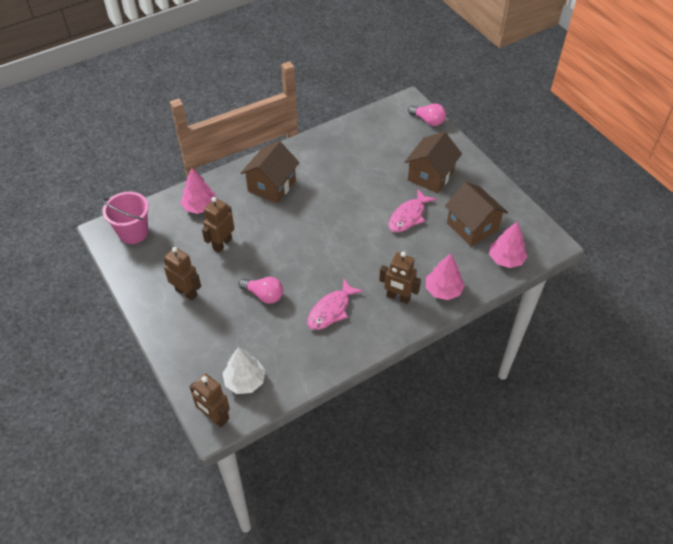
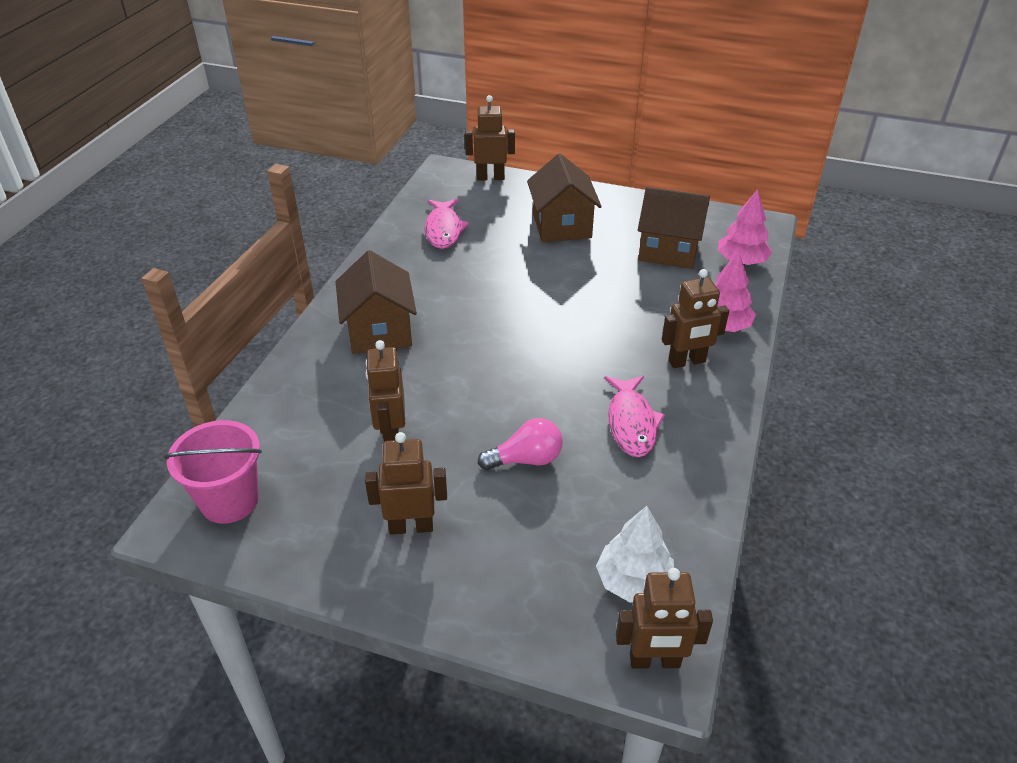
camera: 40 degrees left, 10 degrees down
(200, 206) = (302, 408): pink tree -> none
(408, 216) = (589, 276): pink fish -> pink fish (443, 230)
(428, 120) = (490, 177): pink light bulb -> brown robot

